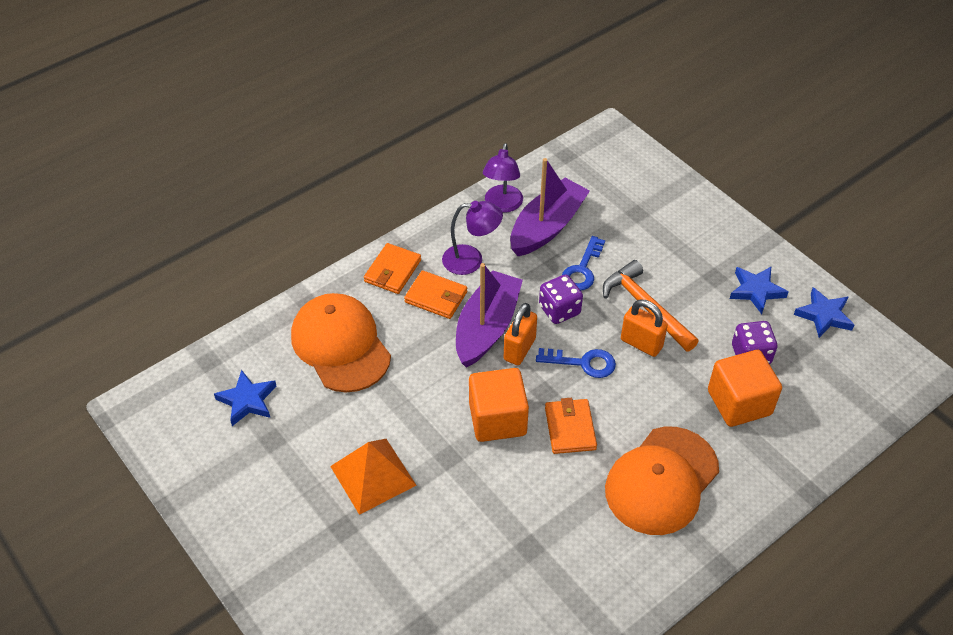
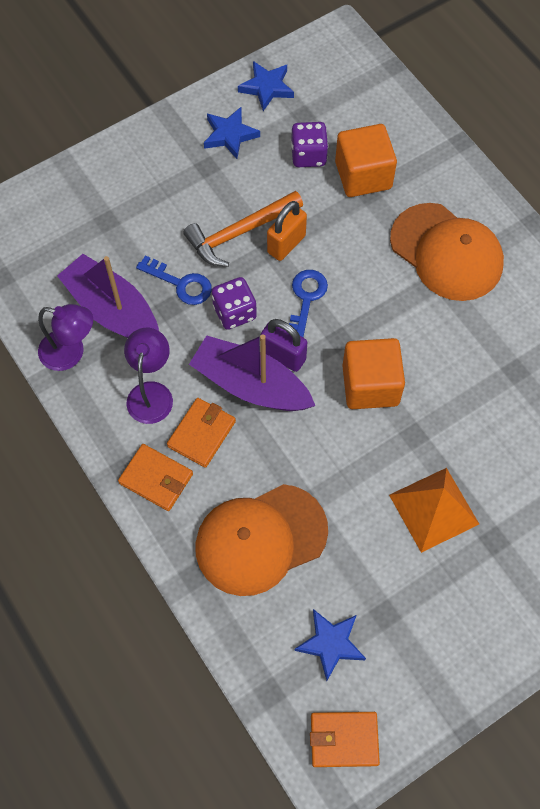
camera: 85 degrees left, 15 degrees up
(519, 349) = (283, 356): orange padlock -> purple padlock
(570, 428) = (385, 321): orange wallet -> orange wallet (344, 739)

